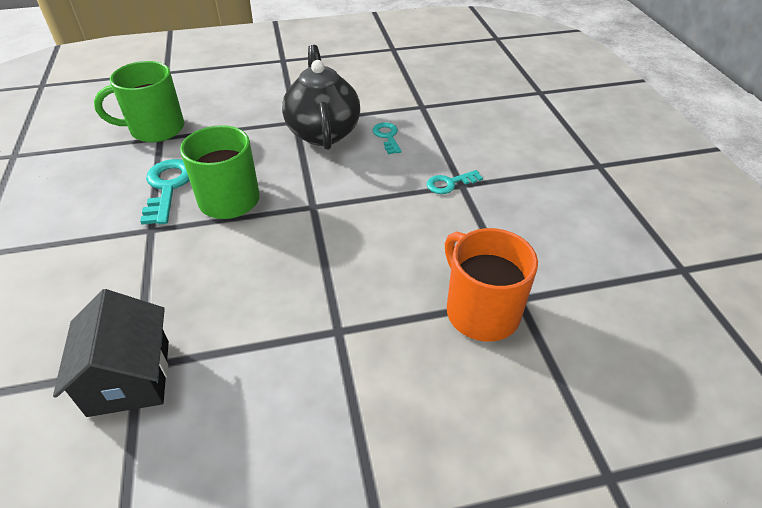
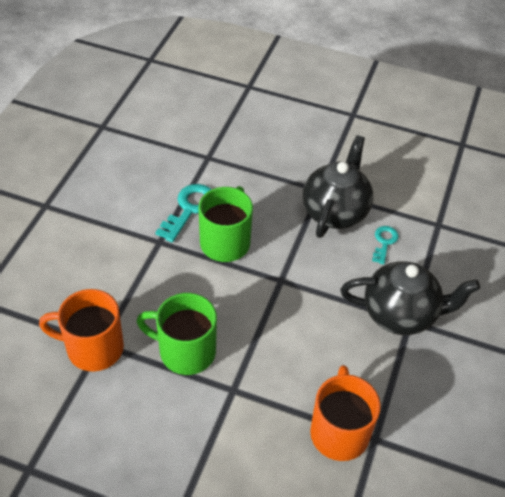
camera: 30 degrees right, 5 degrees up
(129, 377) = (93, 348): black house -> orange mug
(155, 129) = (209, 147): green mug -> green mug (185, 351)
(449, 183) = (401, 314): turquoise key -> black teapot

